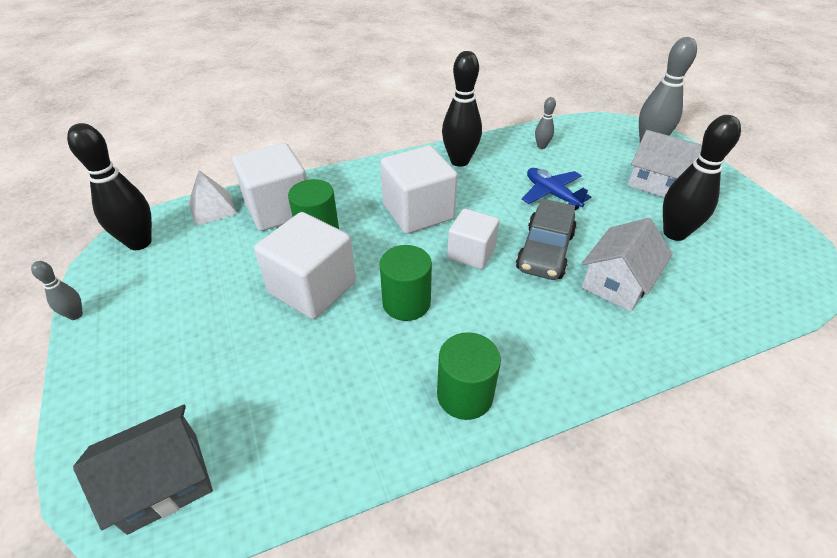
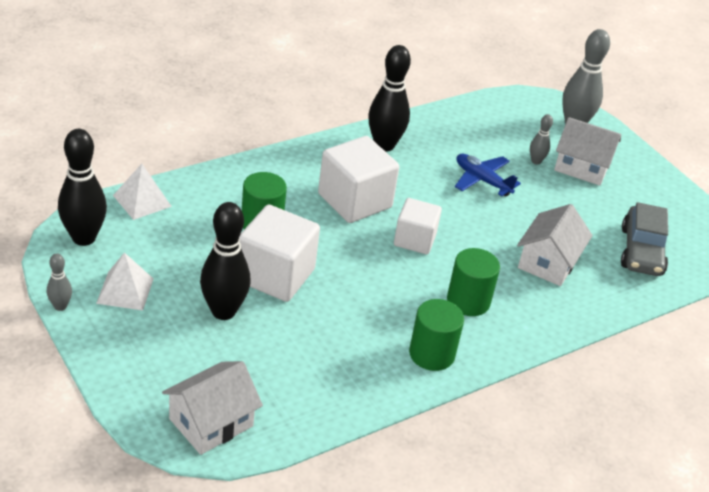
camera: 15 degrees left, 5 degrees down
(150, 300) = (125, 291): none -> white pyramid
(163, 481) = (211, 422): grey house -> white house
(279, 209) = (212, 201): white cube -> none
(406, 303) = (365, 285): green cylinder -> green cylinder (468, 301)
(541, 146) = (466, 127): grey bowling pin -> grey bowling pin (536, 161)
(545, 252) = (482, 237): grey car -> grey car (641, 251)
(674, 233) = (597, 217): black bowling pin -> black bowling pin (223, 311)

